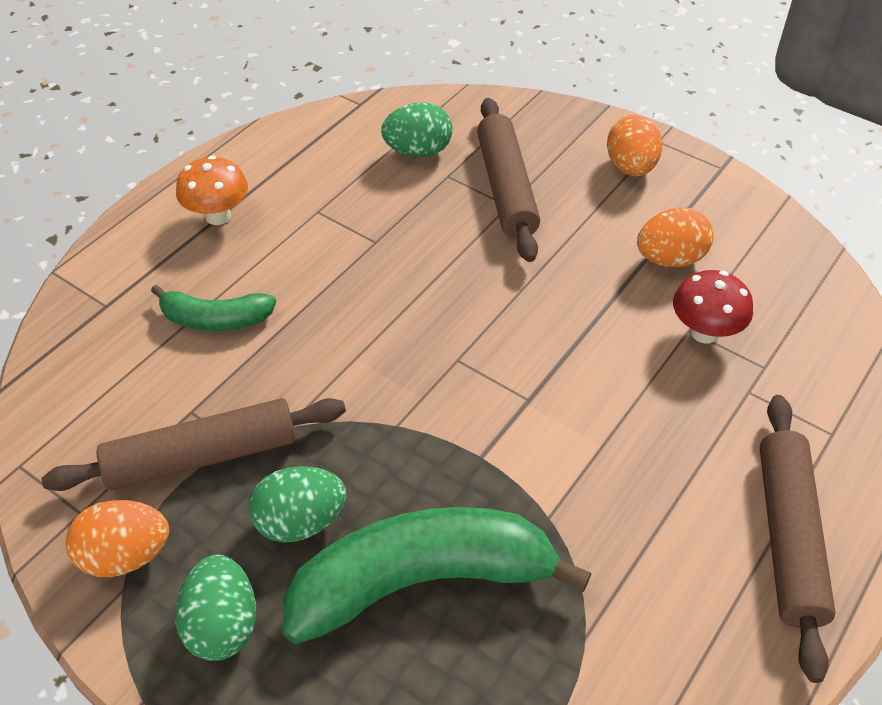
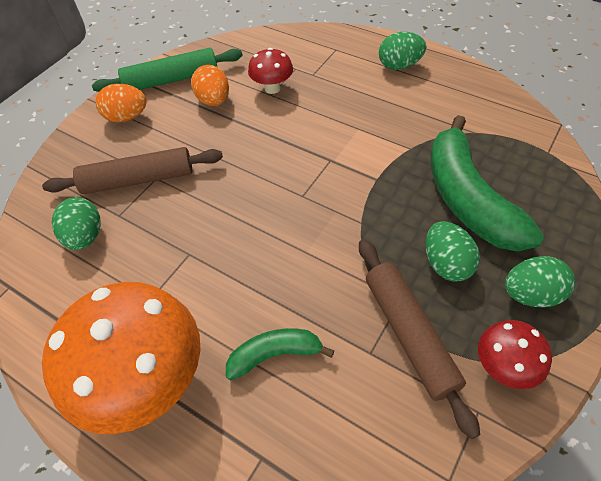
camera: 90 degrees left, 5 degrees up
(126, 555) = (503, 367): orange egg -> red mushroom
(215, 319) = (275, 354): green banana -> green banana turned 105 degrees counterclockwise
(218, 216) = (147, 380): orange mushroom -> orange mushroom, size x2.07
(719, 209) = (172, 79): none -> green rolling pin
(788, 537) = (399, 65): brown rolling pin -> green egg

